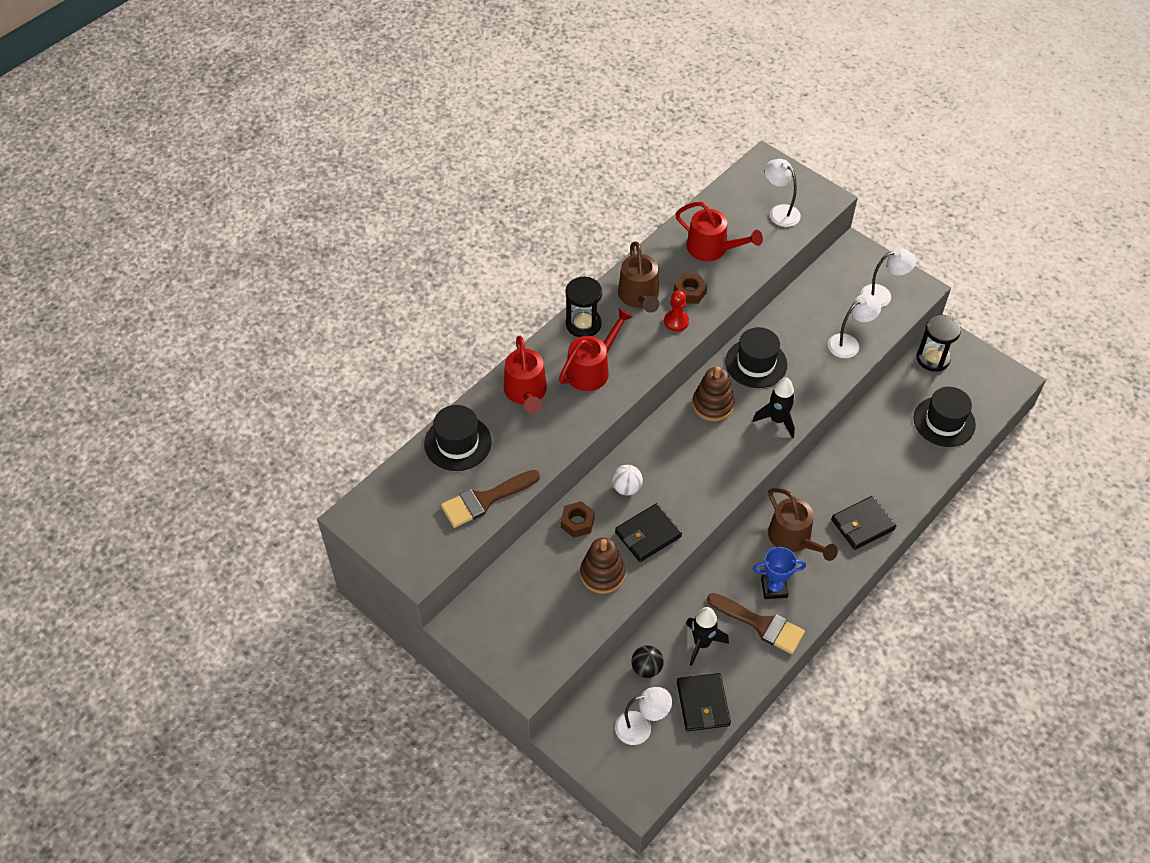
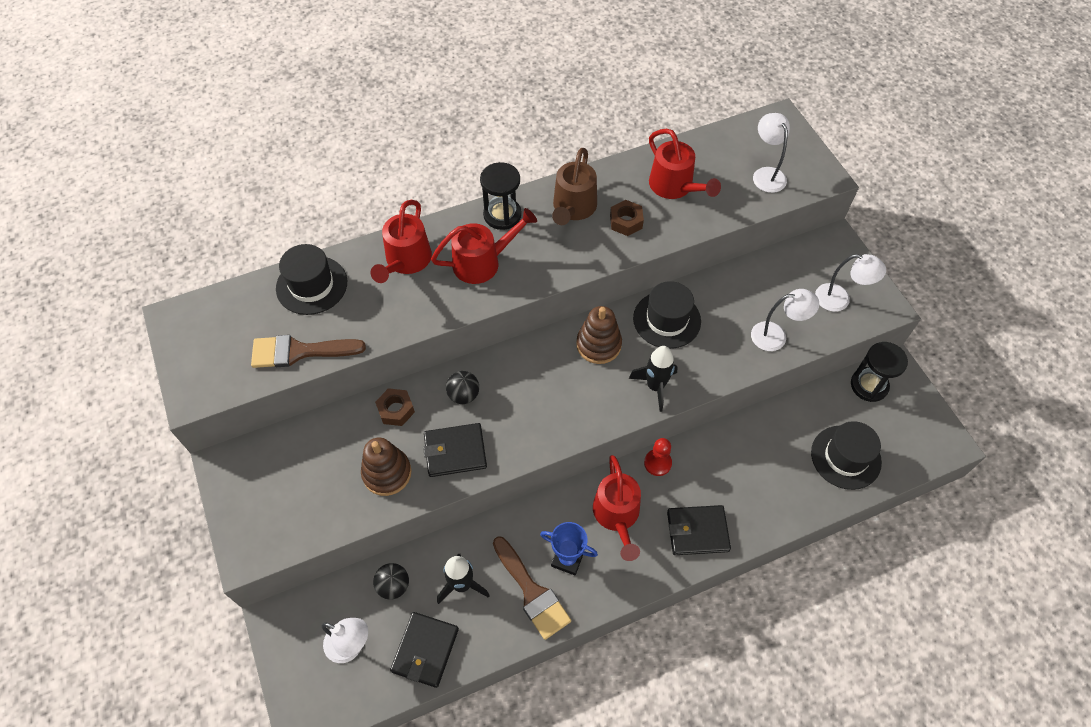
camera: 25 degrees right, 5 degrees up
(626, 488) = (463, 395): white ball -> black ball
(676, 321) = (594, 246): red pawn -> red pawn (657, 463)
(794, 539) = (617, 516): brown watering can -> red watering can

